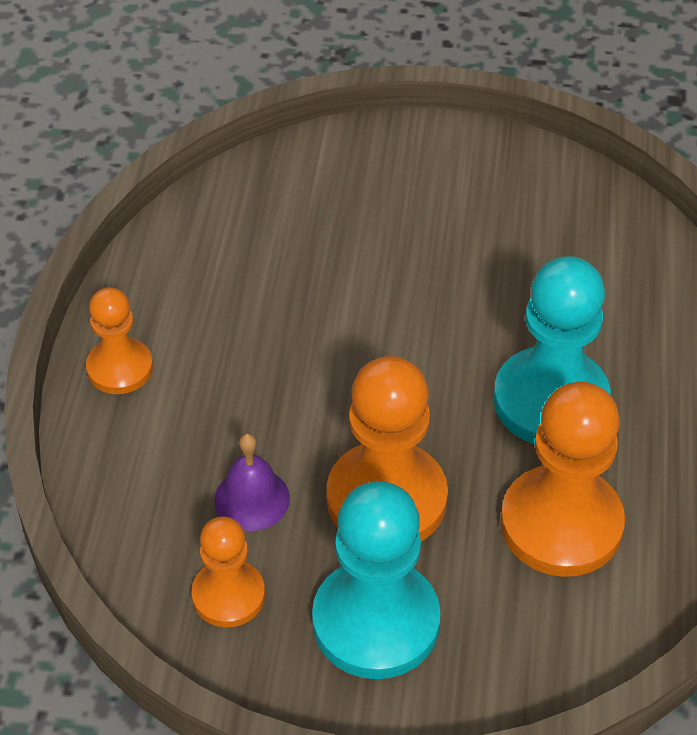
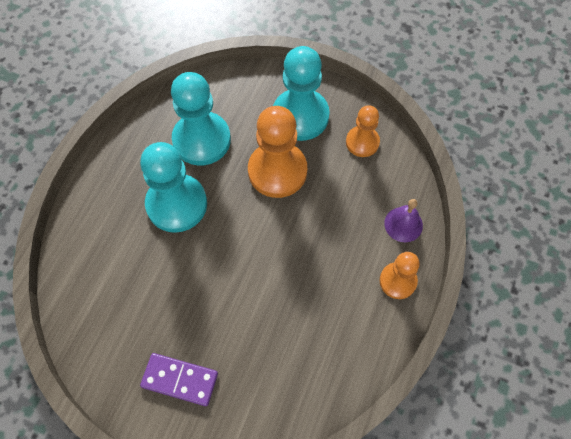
camera: 165 degrees left, 15 degrees up
(252, 499) = (341, 186): purple bell -> purple bell (403, 224)
(429, 182) = (180, 380): none -> purple domino
(561, 524) = (201, 140): orange pawn -> turquoise pawn

